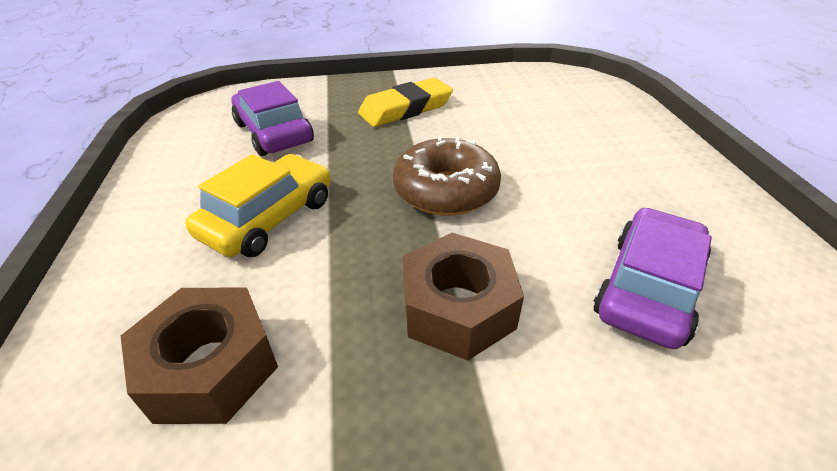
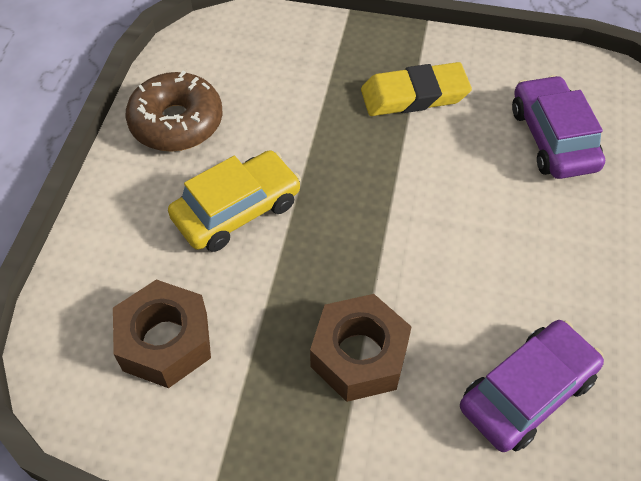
camera: 20 degrees right, 15 degrees up
(273, 133) = (267, 95): purple car -> purple car (552, 138)
(446, 190) = (405, 227): brown donut -> brown donut (176, 122)

